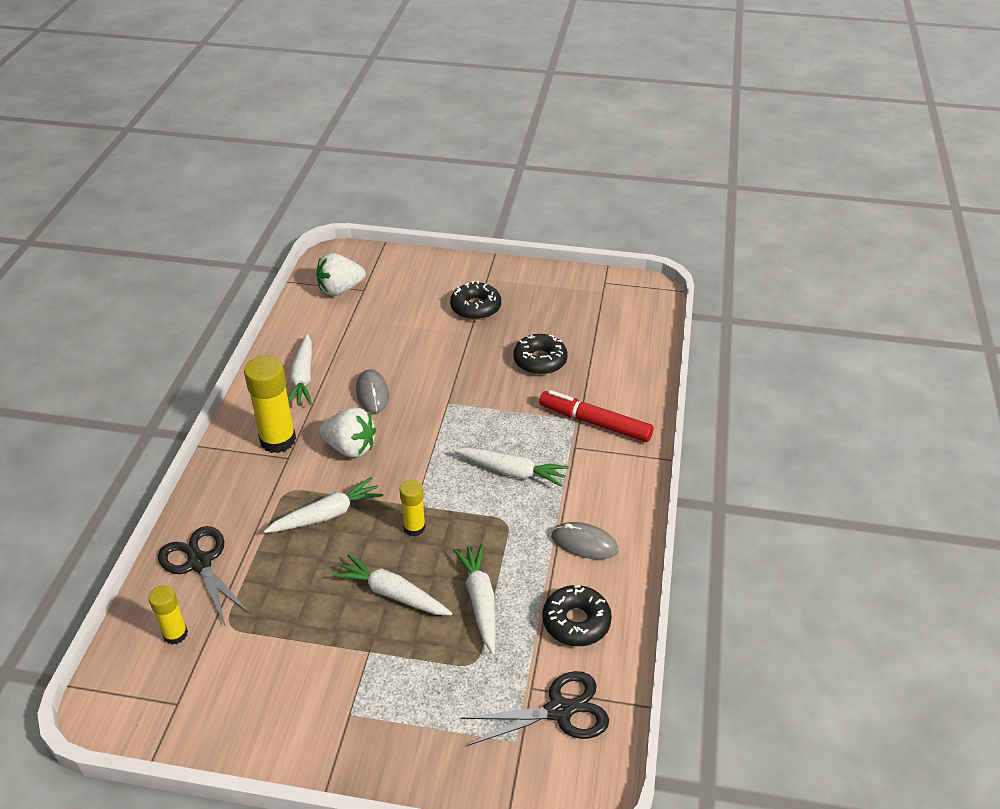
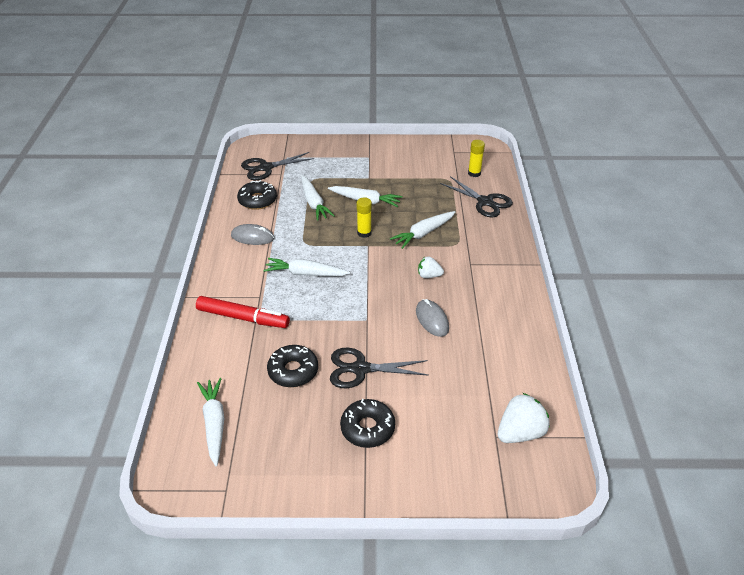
camera: 170 degrees right, 0 degrees up
(278, 440) = (485, 274): yellow glue stick -> none
(303, 378) = (497, 326): white carrot -> white carrot (214, 423)
(350, 448) = (429, 275): white strawberry -> white strawberry, size x0.60
(469, 354) = (360, 369): none -> black scissors

